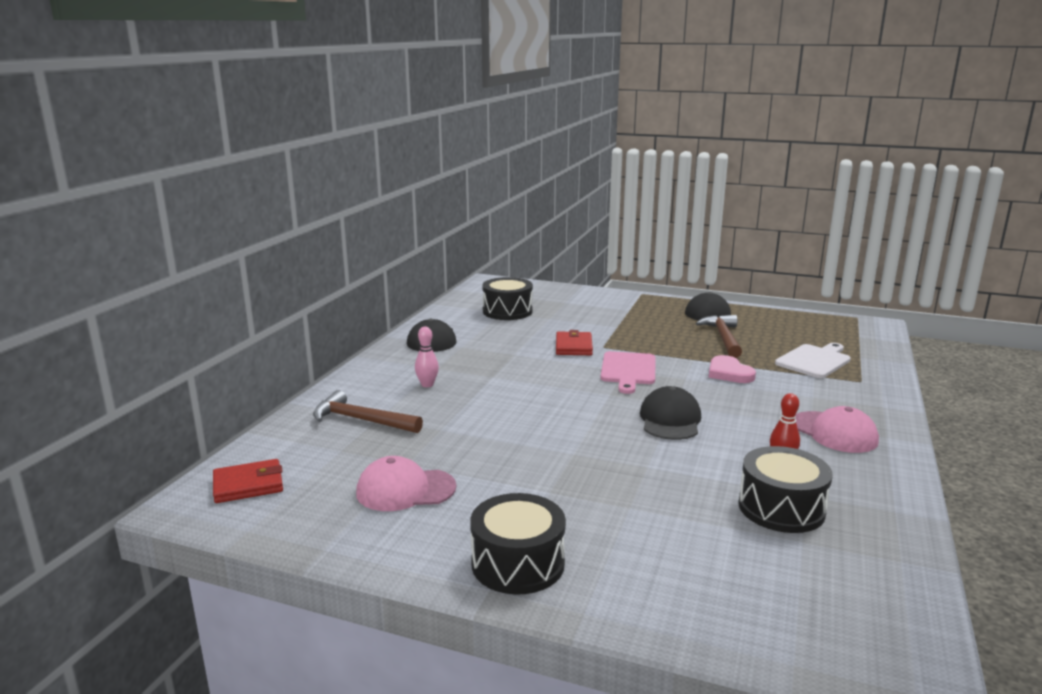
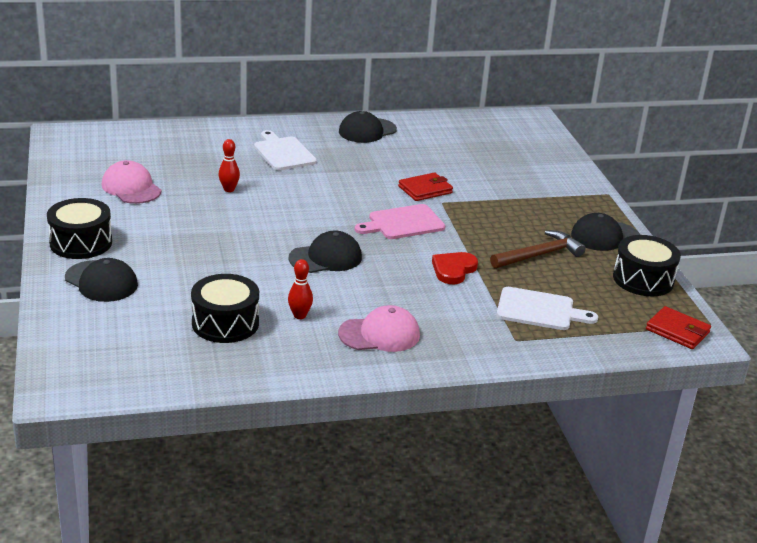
camera: 55 degrees right, 10 degrees up
(248, 485) = (96, 142): red wallet -> red wallet (677, 331)
(361, 420) = (206, 147): brown hammer -> none
(427, 385) = (283, 152): pink bowling pin -> white cutting board
(477, 431) = (229, 189): none -> red bowling pin
(507, 311) = (468, 144): black drum -> black drum (643, 279)
(635, 572) = (101, 281): none -> black cap
(729, 373) = (453, 270): pink heart -> red heart
(833, 432) = (379, 334): pink cap -> pink cap turned 120 degrees counterclockwise

